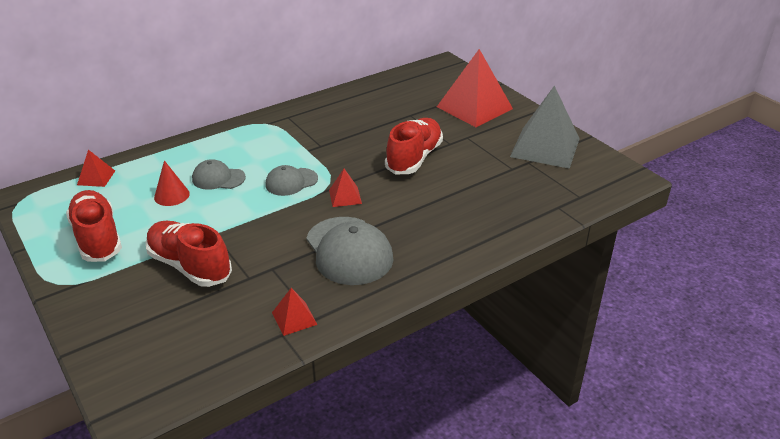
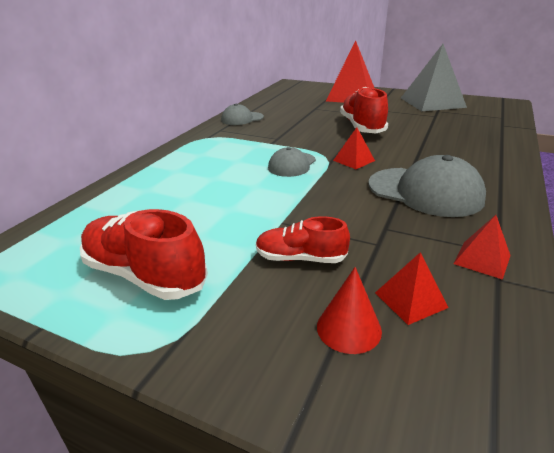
camera: 30 degrees left, 5 degrees down
(96, 177) = (70, 220): red pyramid -> red pyramid (410, 300)
(171, 195) = (186, 207): red cone -> red cone (349, 328)
(189, 266) = (300, 258): red shoe -> red shoe, size x0.62
(218, 178) = (218, 181): grey cap -> grey cap (242, 119)

